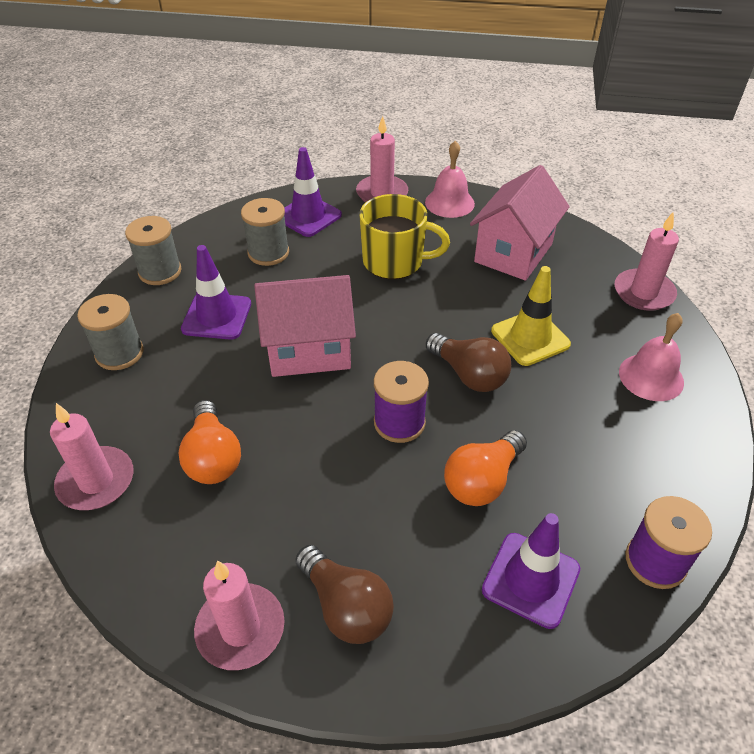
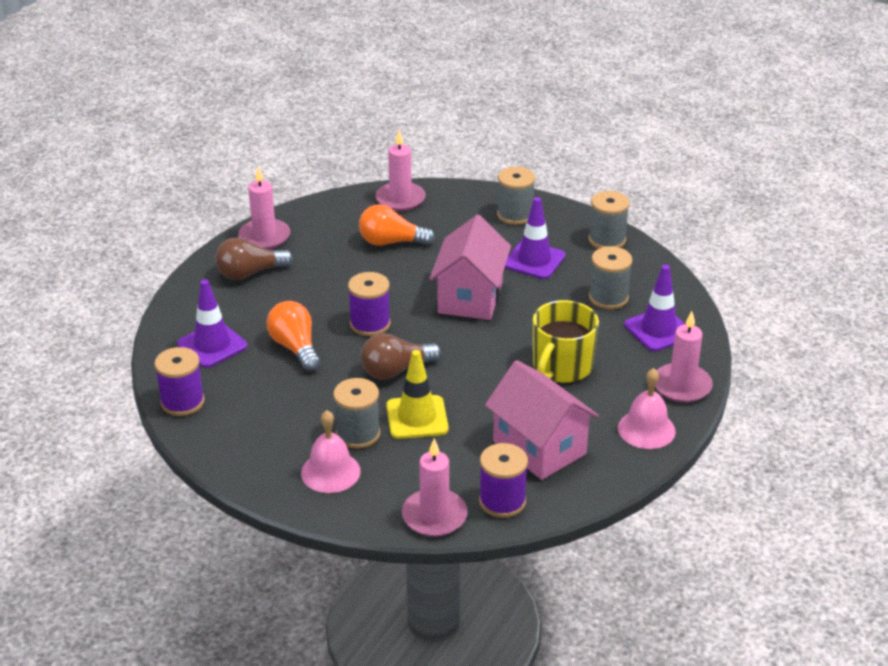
camera: 110 degrees right, 10 degrees down
(584, 374) = (358, 434): none -> grey spool
(593, 259) = (502, 501): none -> purple spool

